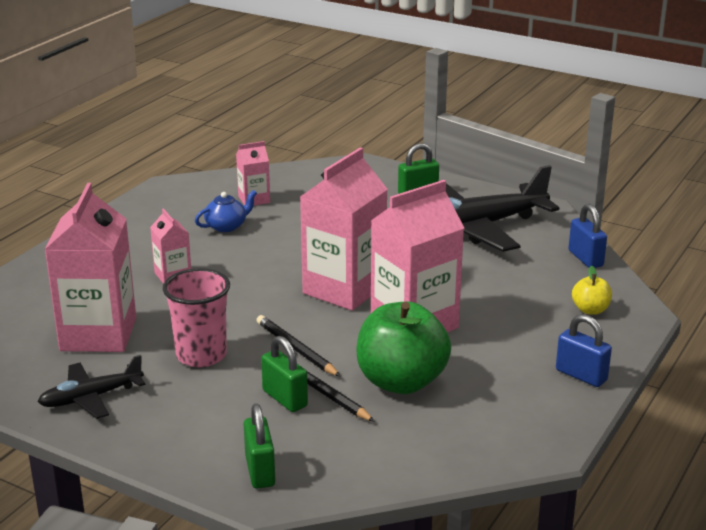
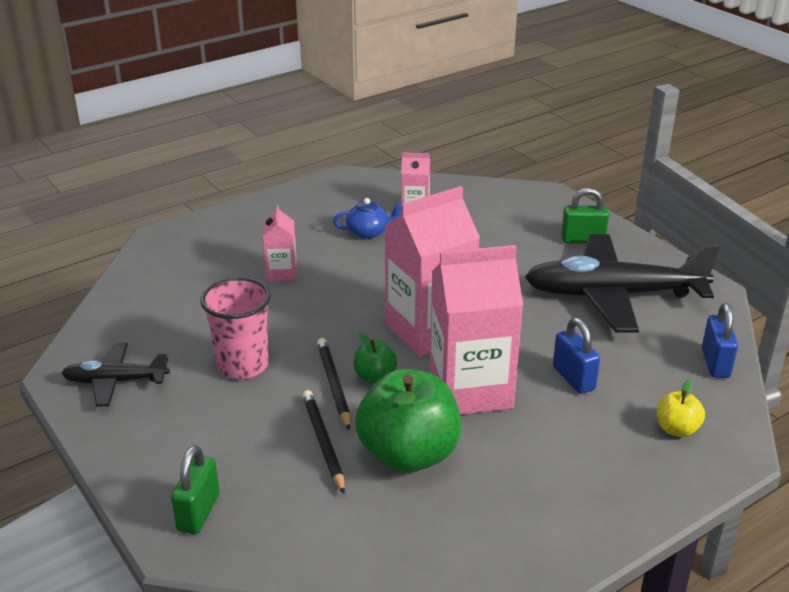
camera: 25 degrees right, 5 degrees up
(98, 334) = (172, 316): pink carton -> none
(285, 398) = (282, 437): green padlock -> none
(326, 334) = (375, 377): none -> green apple
(581, 375) = (608, 509): blue padlock -> blue padlock (573, 378)

